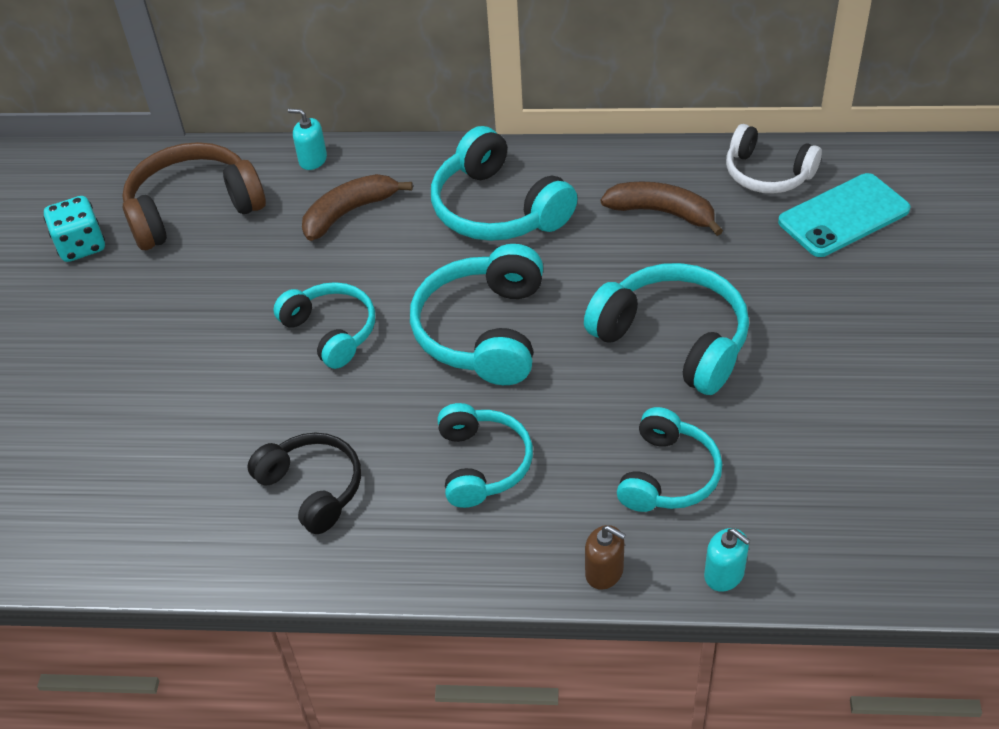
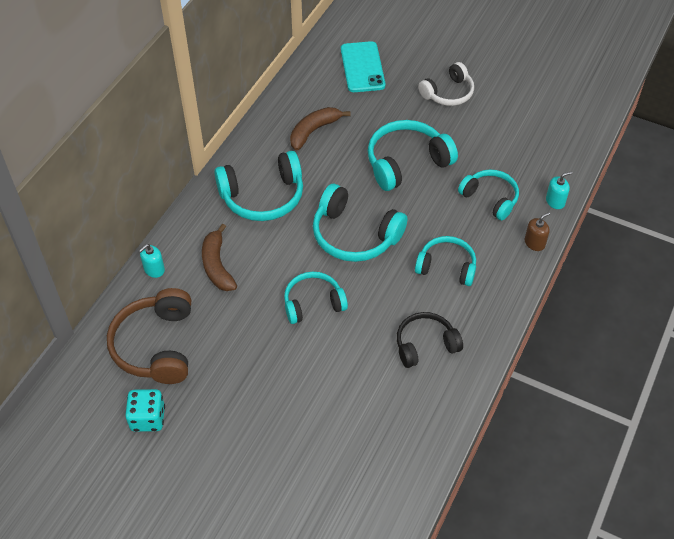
camera: 70 degrees left, 5 degrees up
(767, 174) = (313, 80): white headphones -> white headphones (448, 93)

